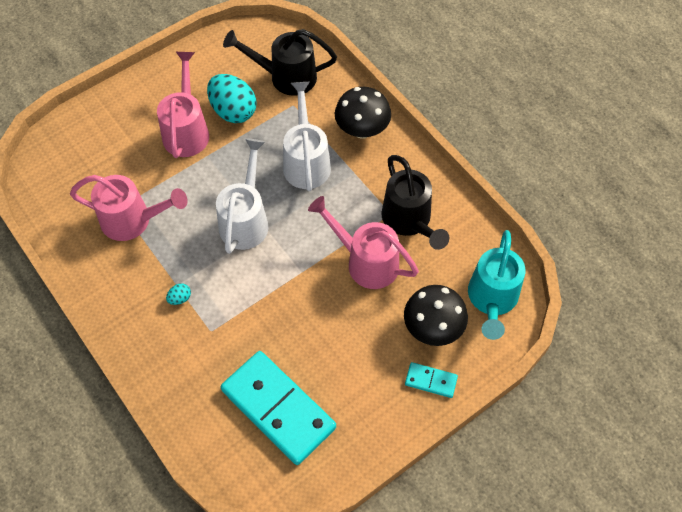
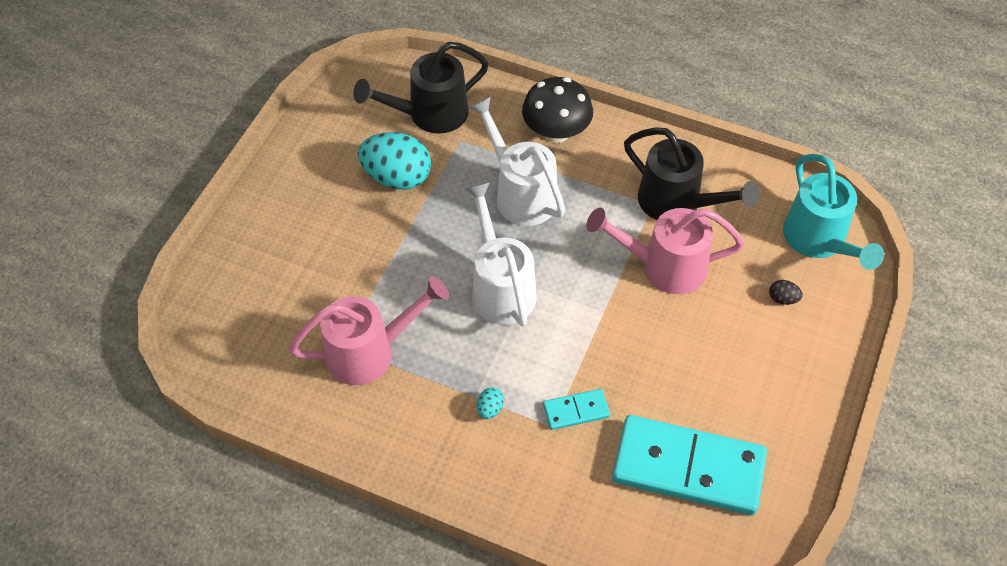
camera: 30 degrees left, 5 degrees down
(187, 130) = (358, 222): pink watering can -> none
(431, 381) = (821, 353): turquoise domino -> turquoise domino (576, 411)
(433, 328) = (782, 299): black mushroom -> black egg

